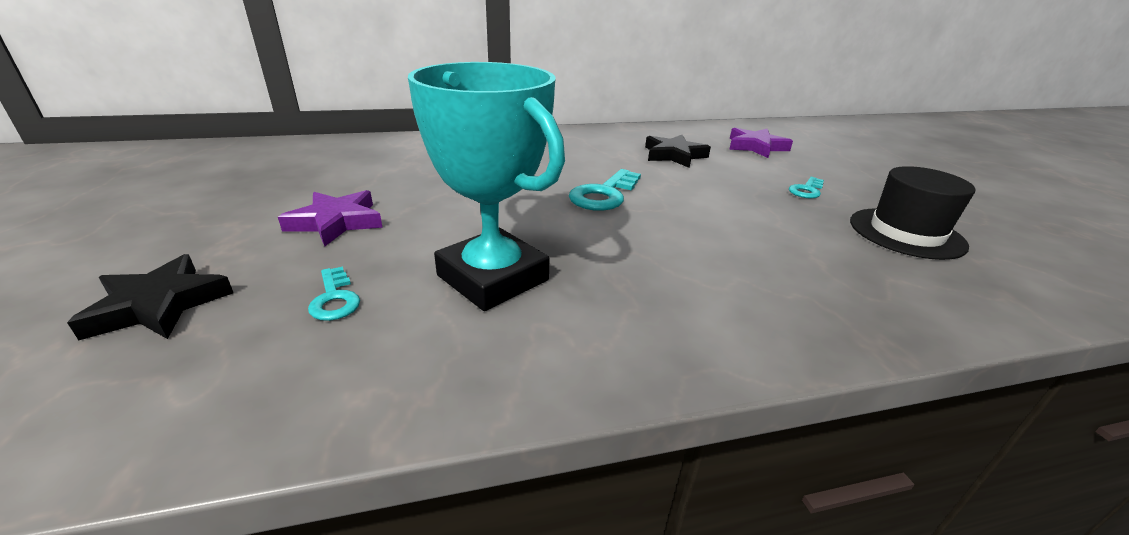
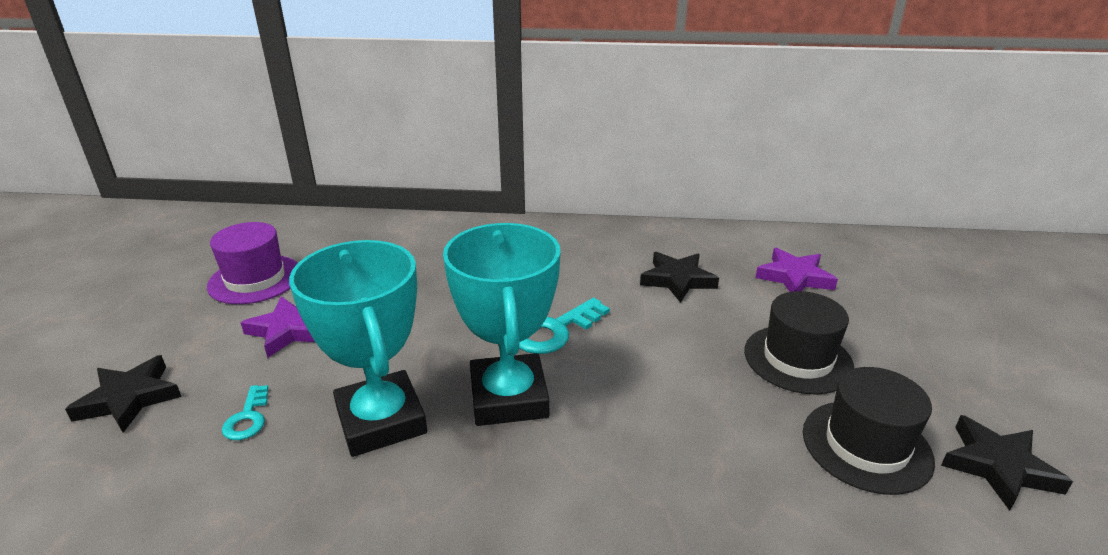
camera: 20 degrees right, 0 degrees up
(267, 189) = (255, 279): none -> purple hat
(604, 243) = (508, 397): none -> turquoise trophy
(806, 190) = (798, 359): turquoise key -> black hat
(996, 232) = (998, 466): none -> black star

